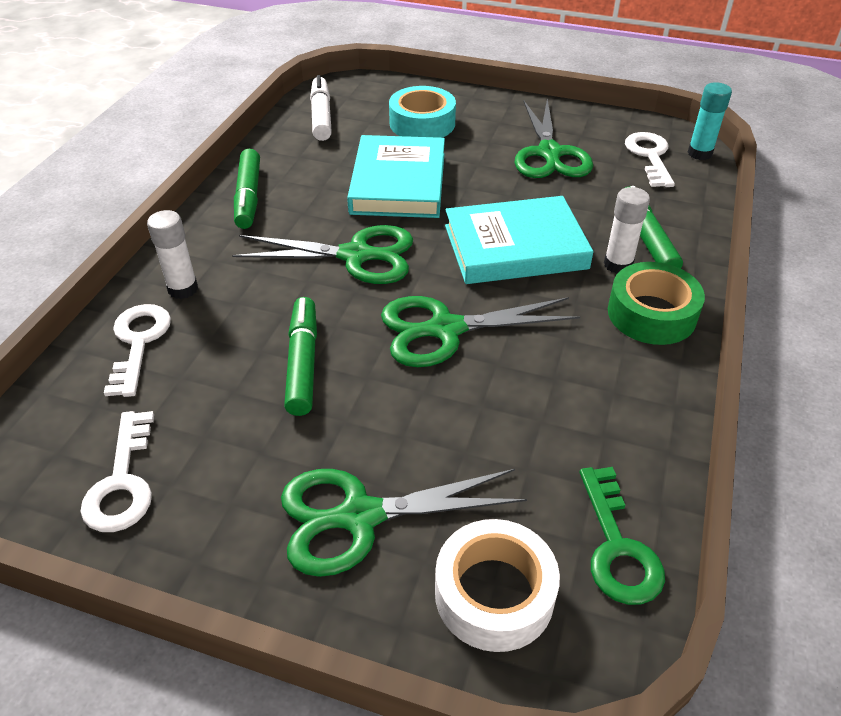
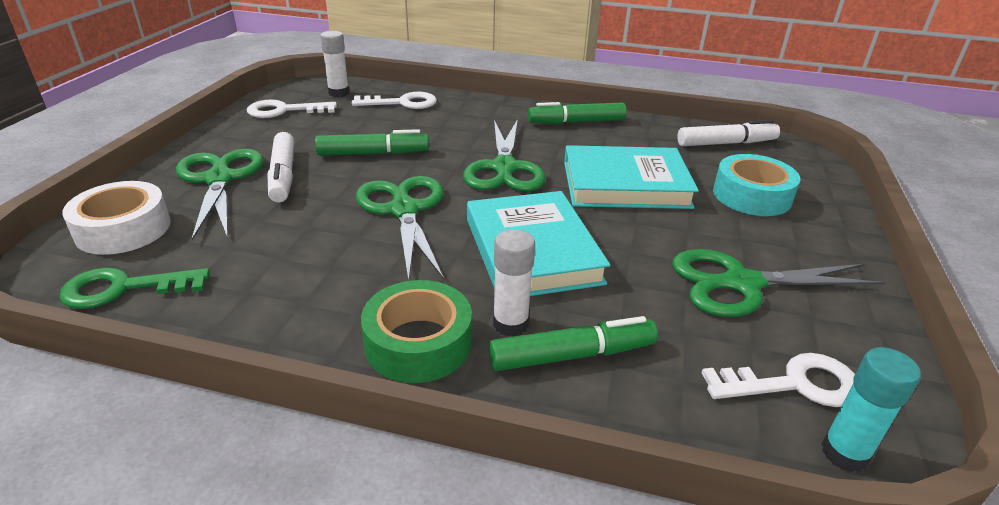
camera: 85 degrees right, 10 degrees down
(183, 289) = (457, 110): white glue stick -> white glue stick (339, 93)
(355, 446) = (283, 175): none -> white marker

